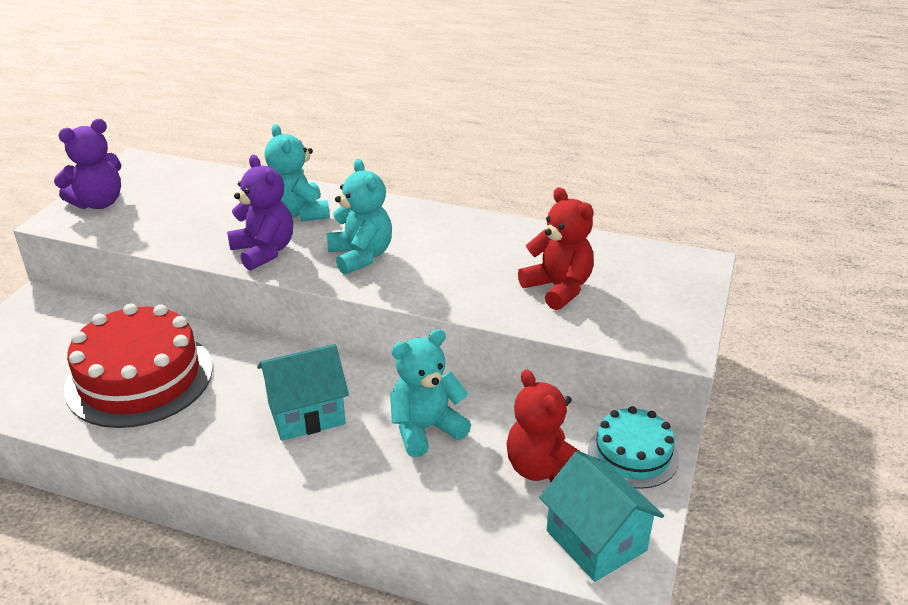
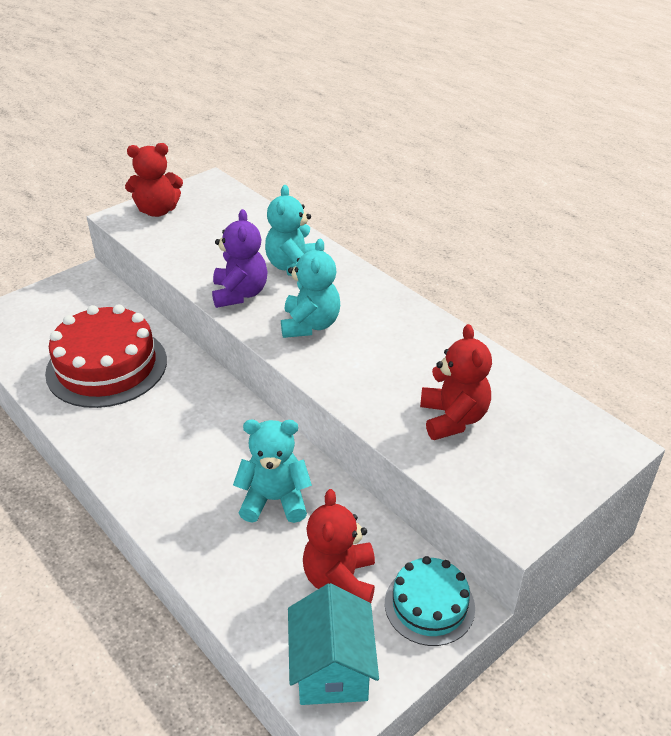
camera: 30 degrees right, 5 degrees up
(98, 203) = (157, 211): purple teddy bear -> red teddy bear
(306, 413) = (196, 446): turquoise house -> none

